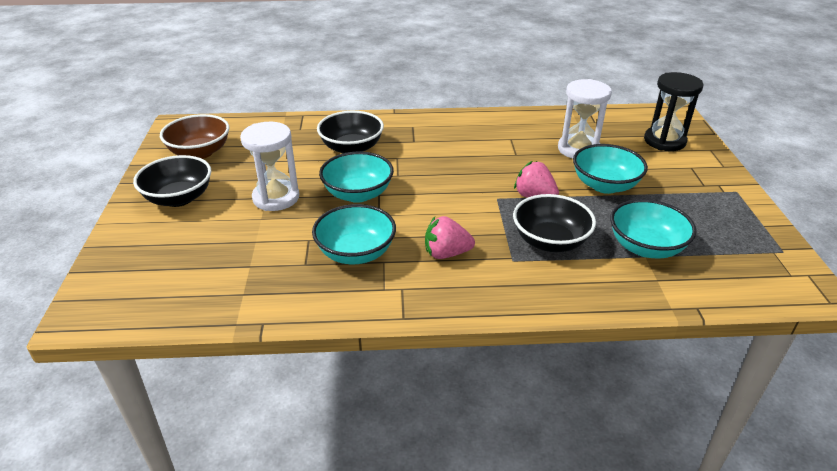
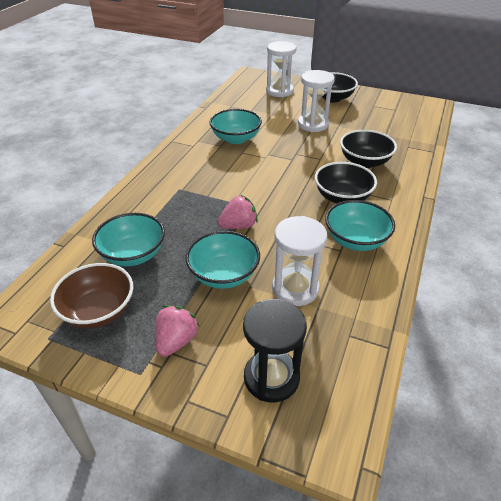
camera: 115 degrees right, 5 degrees up
(164, 255) = (279, 91): none -> white hourglass
(200, 152) = (387, 108): brown bowl -> brown bowl (99, 311)
(358, 194) = (298, 151): turquoise bowl -> turquoise bowl (356, 240)
(446, 253) = (208, 167): pink strawberry -> pink strawberry (176, 341)
(550, 241) = (181, 211): black bowl -> black bowl (342, 197)

